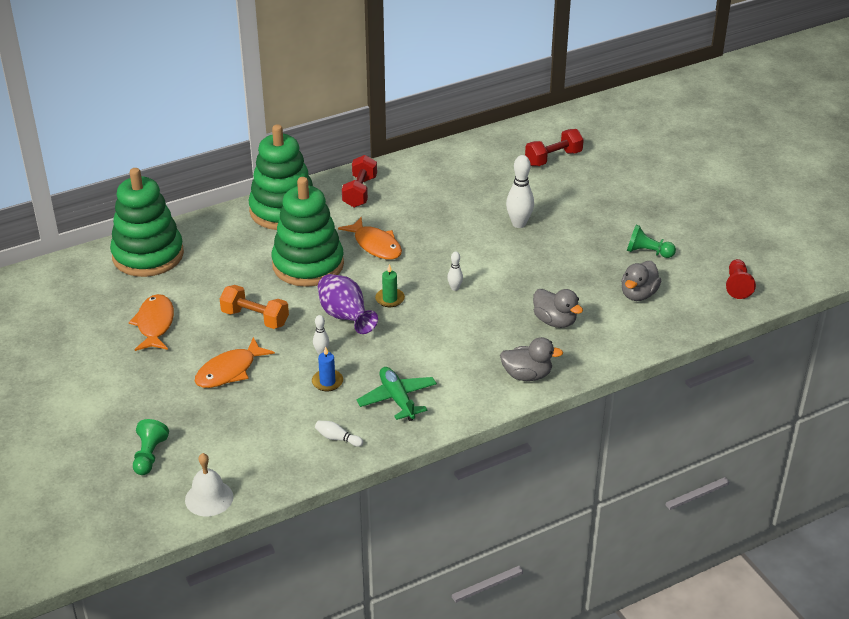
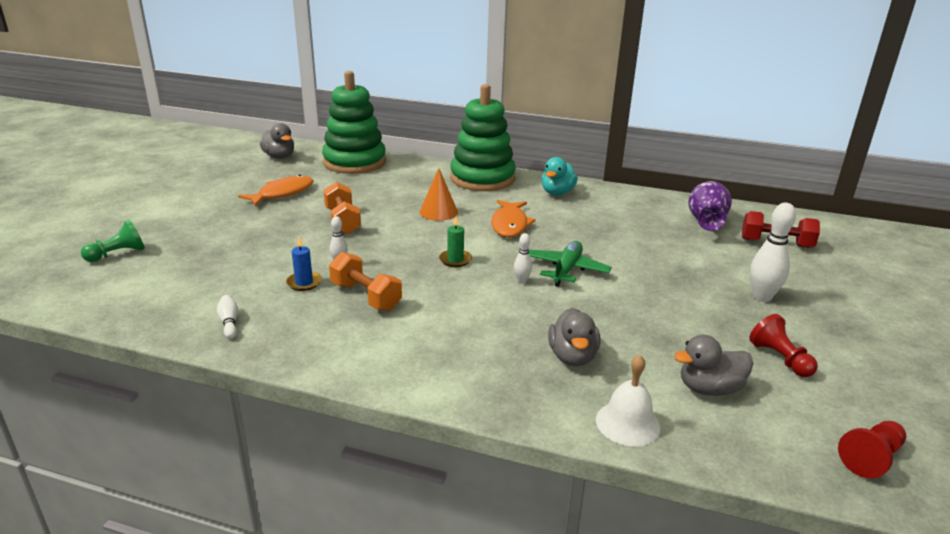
camera: 45 degrees right, 10 degrees down
(209, 498) = (81, 301): white bell -> white bell (627, 423)
(229, 371) = (263, 239): orange fish -> none
(308, 265) = (438, 212): green stacking toy -> orange cone
(345, 317) = (400, 253): purple vase -> purple vase (706, 223)
(360, 192) = (557, 192): red dumbbell -> turquoise duck
(384, 363) = (366, 296): none -> orange dumbbell
(397, 399) = (324, 326): green plane -> green plane (566, 270)
(519, 224) = (663, 269): white bowling pin -> white bowling pin (762, 297)
(527, 375) = (464, 382): grey duck -> grey duck (279, 157)
(647, 252) = (780, 359): green pawn -> red pawn

